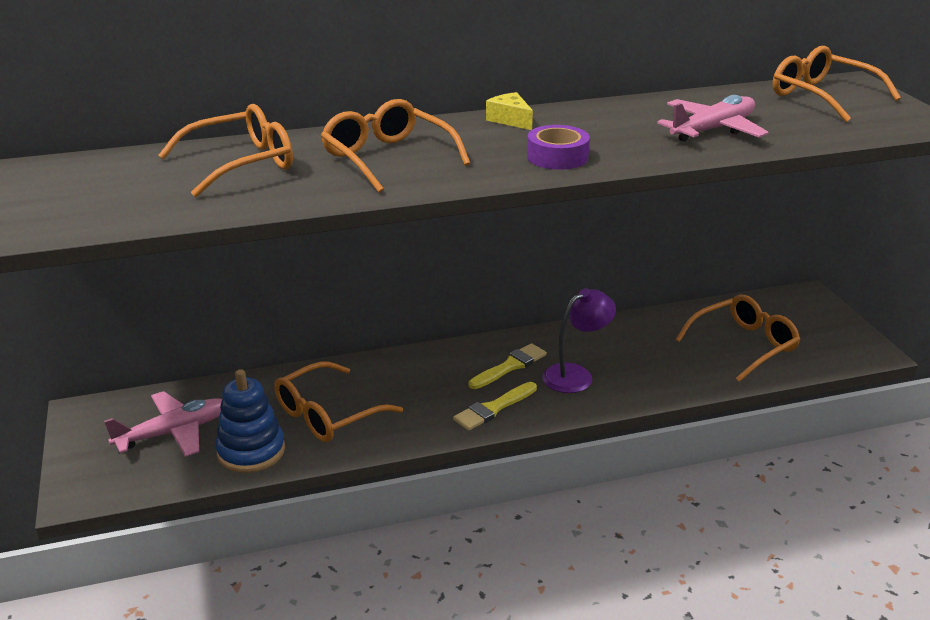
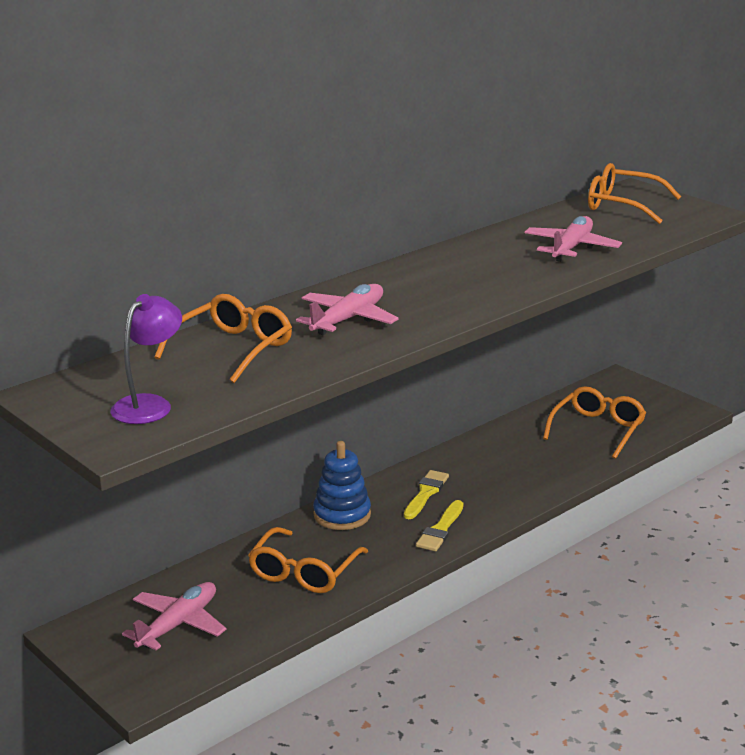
camera: 25 degrees left, 5 degrees down
(251, 451) = (265, 618): blue stacking toy -> blue stacking toy (342, 515)
(387, 157) = (348, 319): orange glasses -> pink plane
(510, 120) = (408, 269): yellow cheese -> none
(557, 157) = (480, 292): purple tape -> none
(576, 375) = (485, 486): purple lamp -> purple lamp (149, 404)

